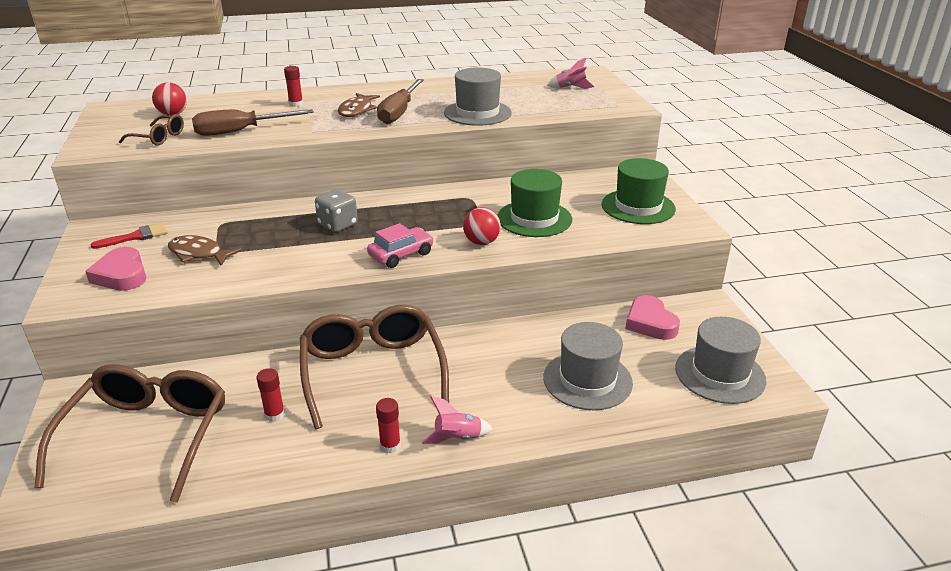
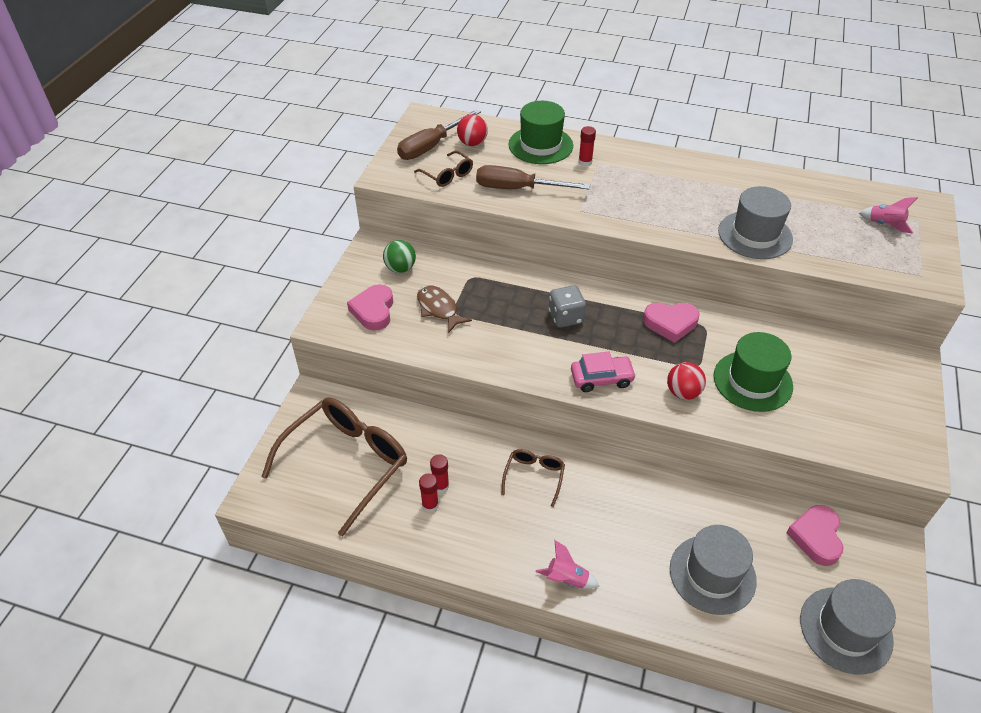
camera: 30 degrees right, 15 degrees up
(136, 237) = (400, 268): red brush -> green ball
(357, 110) = (637, 191): brown fish -> none
(372, 371) = (534, 476): brown glasses -> brown glasses, size x0.47
(390, 446) = (511, 560): red glue stick -> red glue stick (430, 505)
(399, 112) = (676, 208): brown screwdriver -> brown screwdriver (431, 146)
(438, 203) = (670, 323): none -> pink heart
(638, 207) = (873, 407): green hat -> green hat (540, 145)

